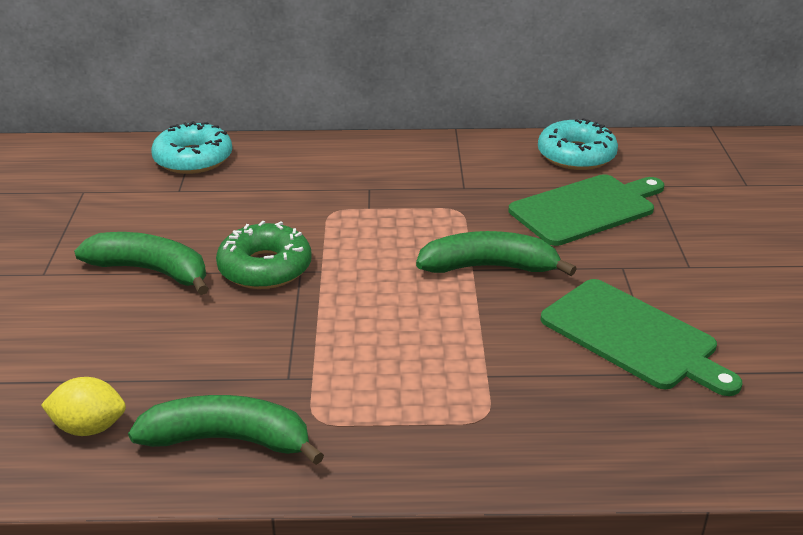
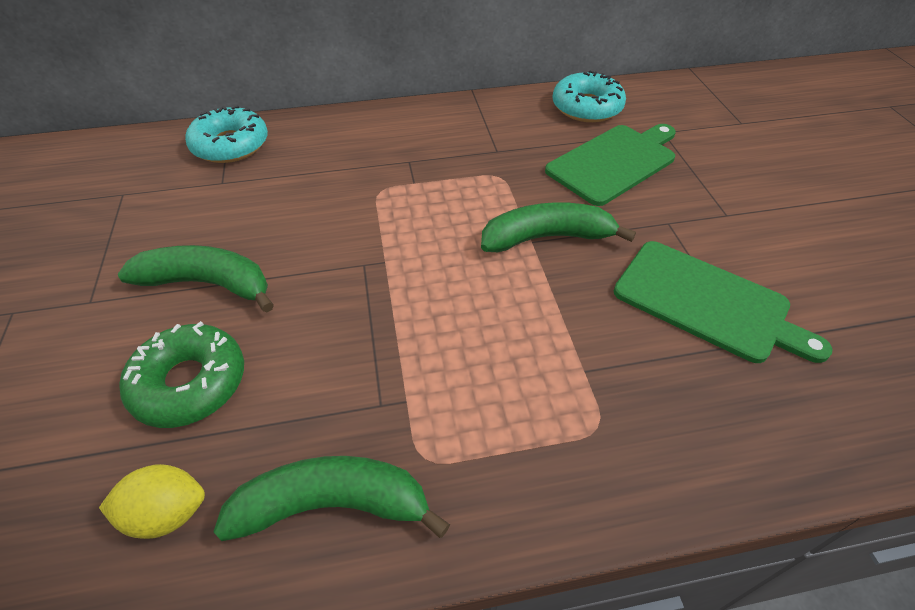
camera: 10 degrees left, 15 degrees up
(265, 268) = (327, 265): green donut -> green donut (190, 383)

